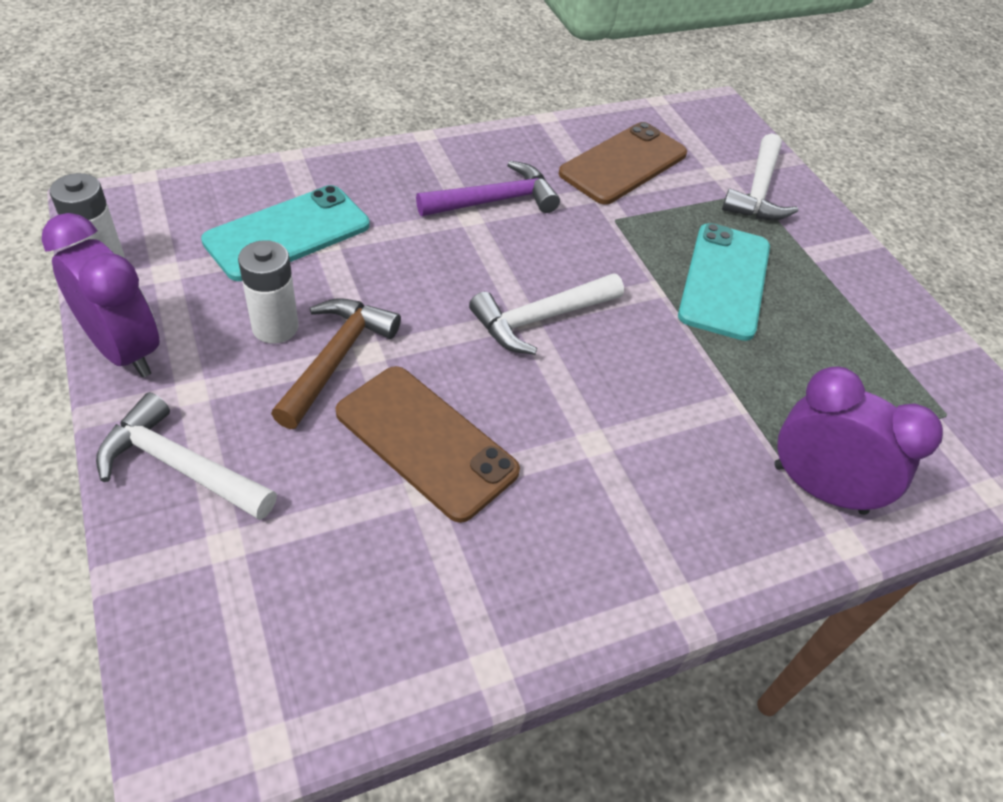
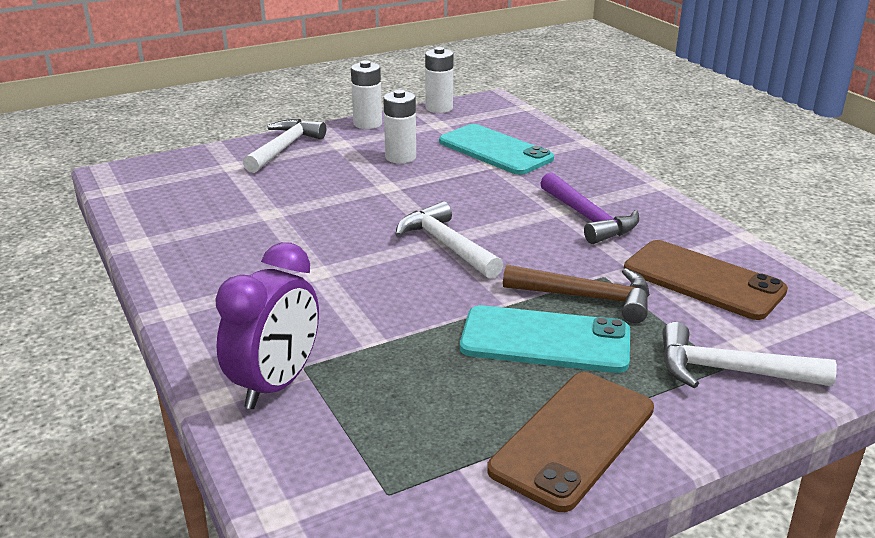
camera: 90 degrees right, 20 degrees down
(124, 350) = (367, 124): purple clock -> white battery
(336, 359) = (378, 177): brown hammer -> brown hammer (587, 298)
(426, 441) = (310, 211): brown phone -> brown phone (573, 439)

